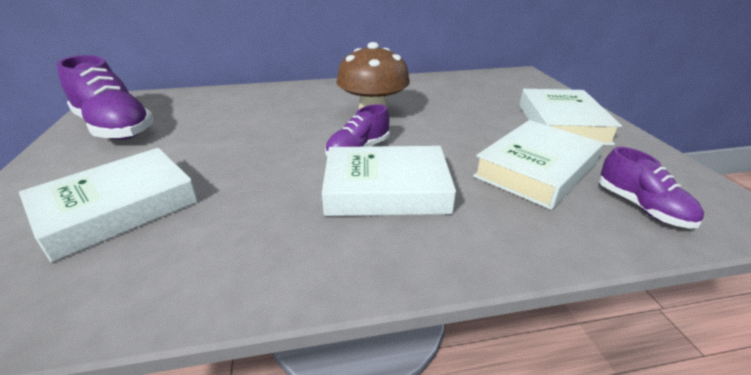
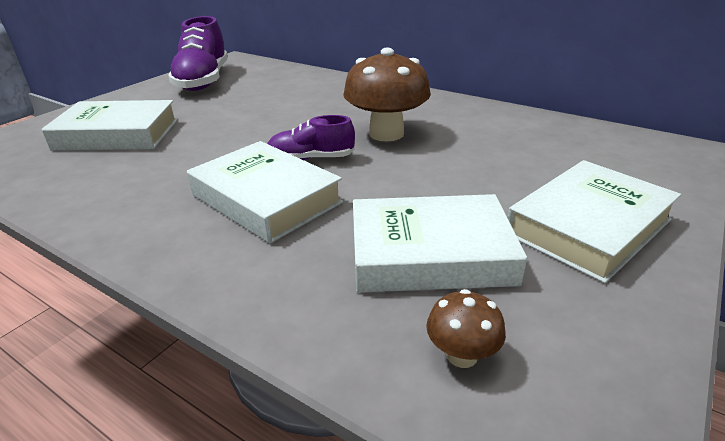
camera: 45 degrees right, 0 degrees up
(642, 207) = (462, 355): purple shoe -> brown mushroom

